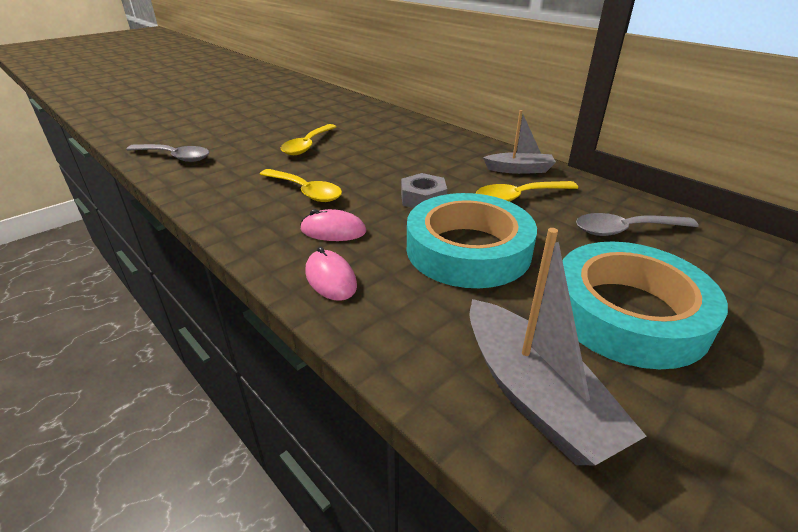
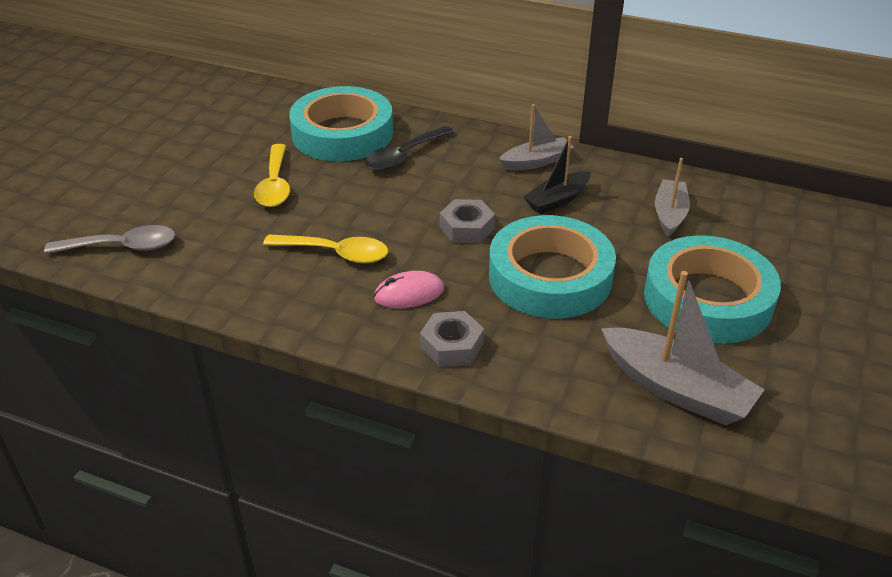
camera: 25 degrees left, 5 degrees up
(330, 279) = (451, 346): pink mouse -> grey nut
(383, 128) = (342, 133): none -> turquoise tape
(414, 147) = (404, 156): none -> black spoon
(518, 197) = (557, 200): yellow spoon -> black boat
(625, 230) = (669, 214): grey spoon -> grey boat

